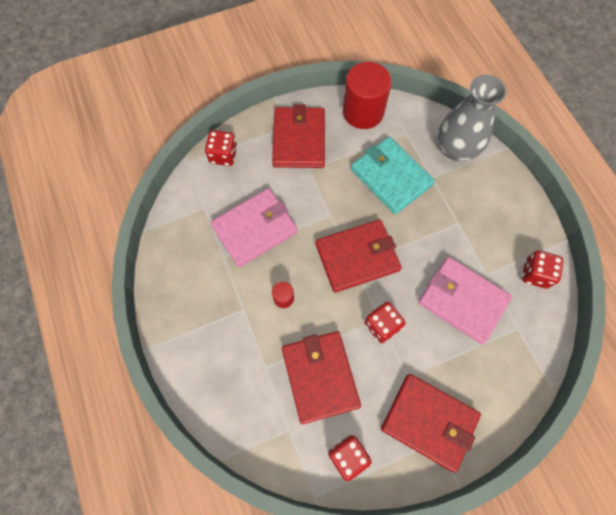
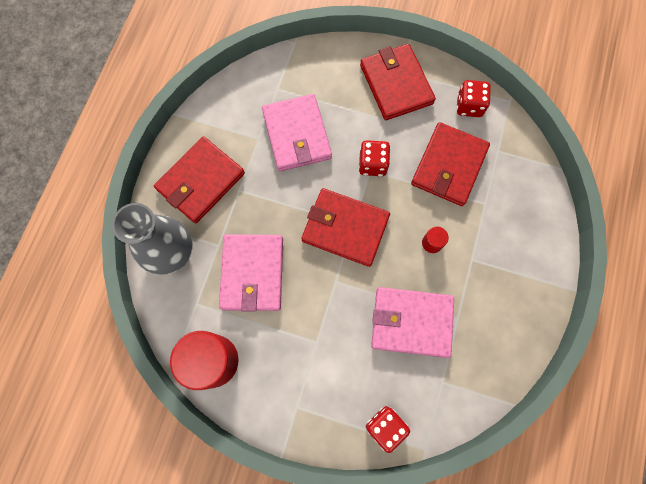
camera: 140 degrees left, 5 degrees up
(299, 140) = (299, 382): red wallet -> red wallet (200, 181)
(391, 177) = (252, 273): turquoise wallet -> pink wallet
(535, 274) = (224, 110): red dice -> none

